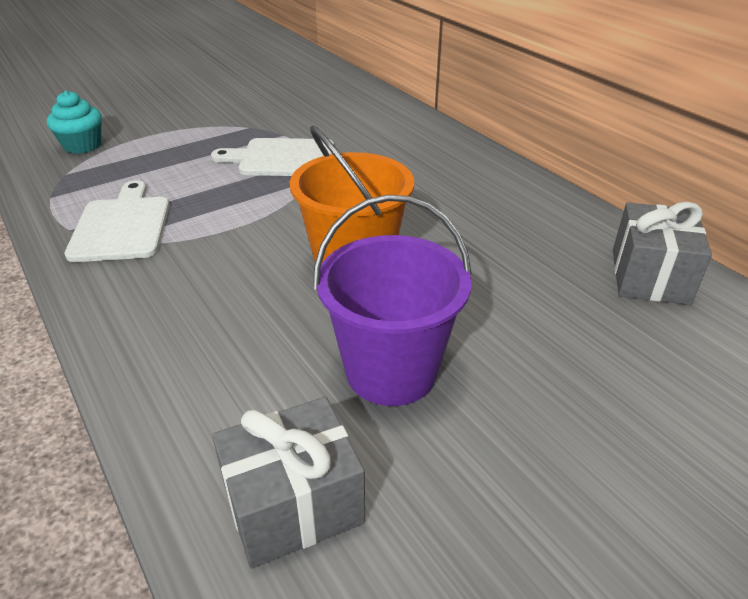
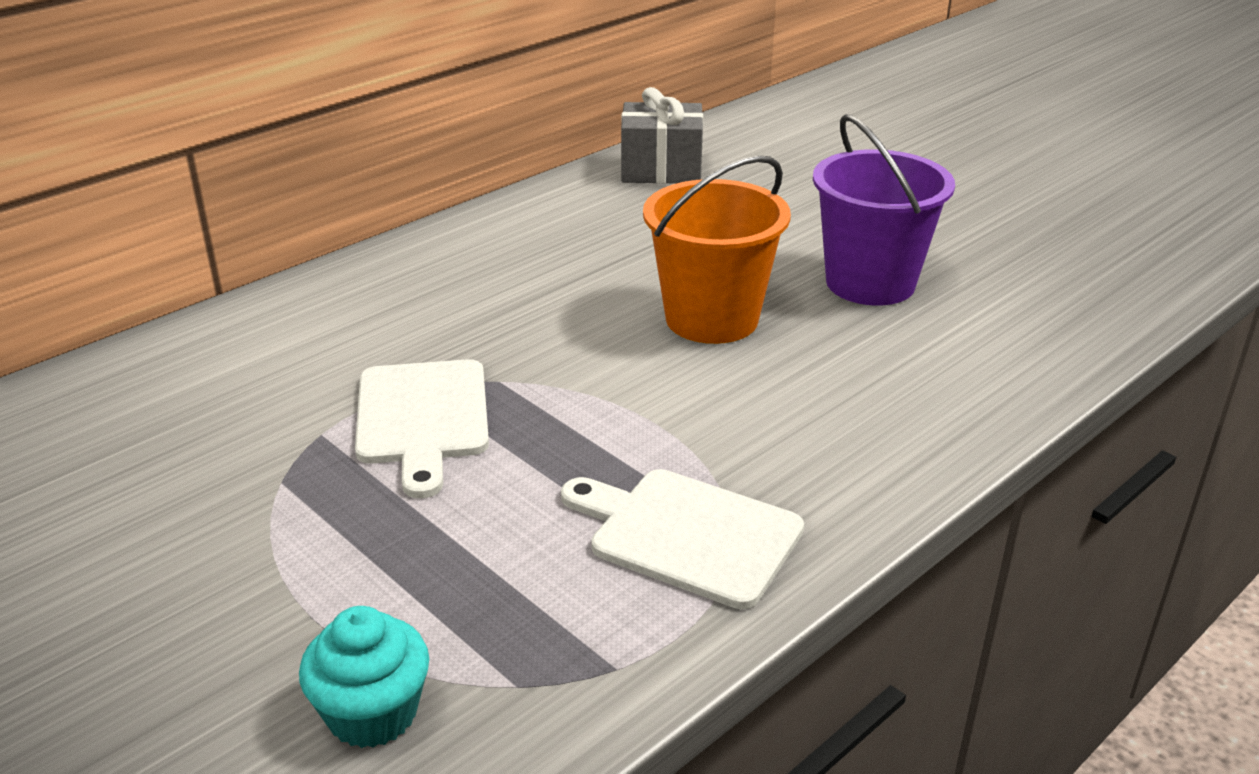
camera: 100 degrees left, 5 degrees down
(122, 226) = (687, 534): white cutting board -> white cutting board turned 45 degrees clockwise
(293, 504) = (1044, 310): grey gift -> none

